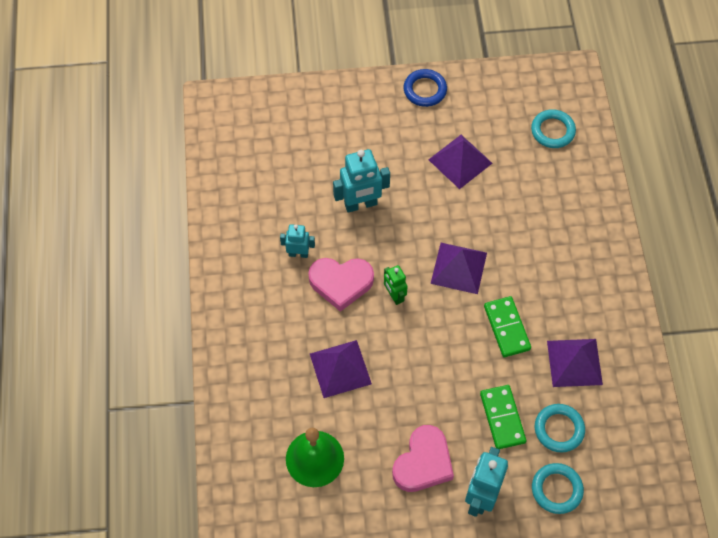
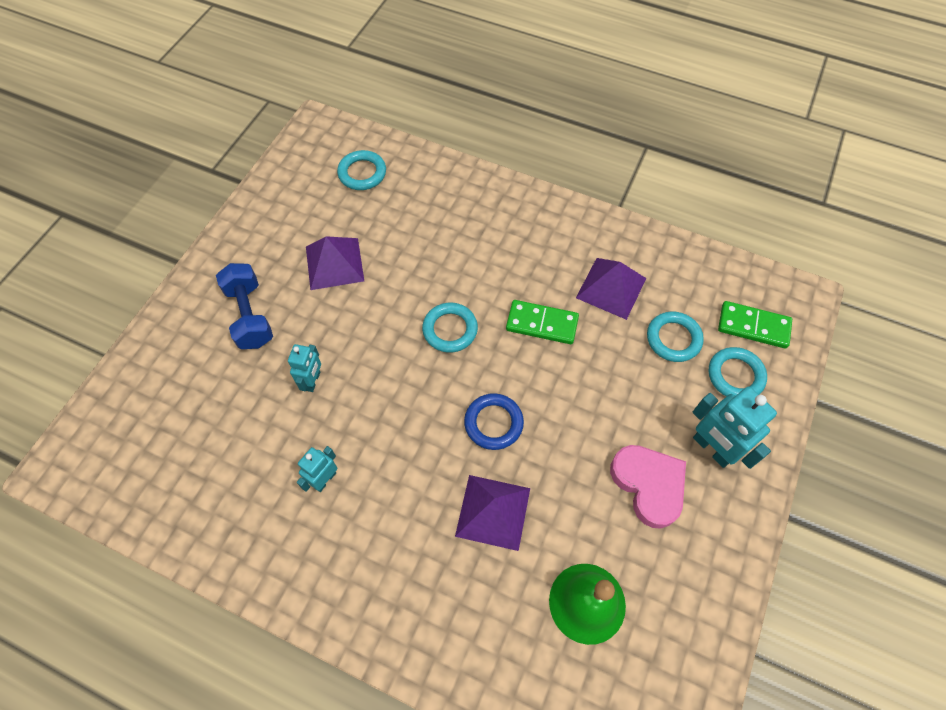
camera: 60 degrees left, 0 degrees up
(341, 283) = (391, 453): pink heart -> none
(361, 204) = (313, 381): turquoise robot -> turquoise robot, size x0.59
(382, 136) = (250, 315): none -> blue dumbbell
(394, 296) = (441, 407): green robot -> none
(425, 90) = (231, 249): blue ring -> blue ring (493, 423)
(458, 268) = (450, 329): purple pyramid -> turquoise ring
(502, 418) = (636, 381): green domino -> green domino (753, 326)

